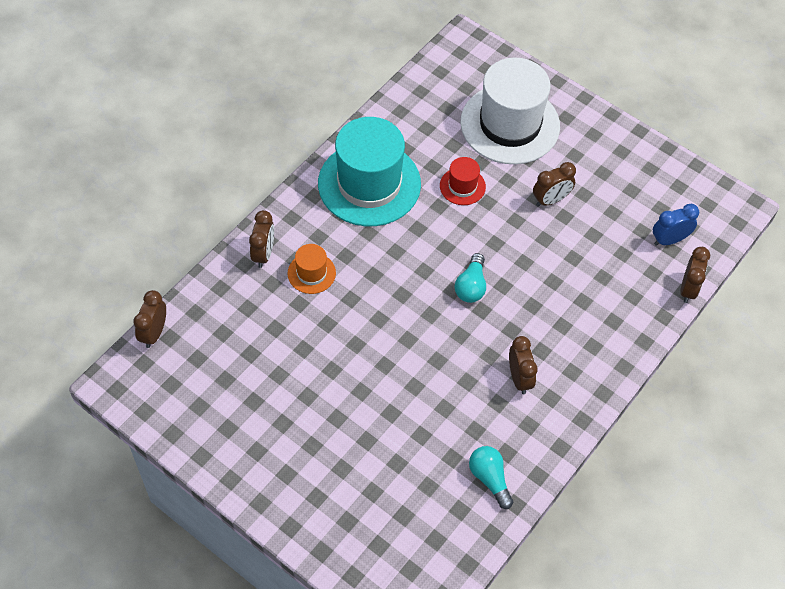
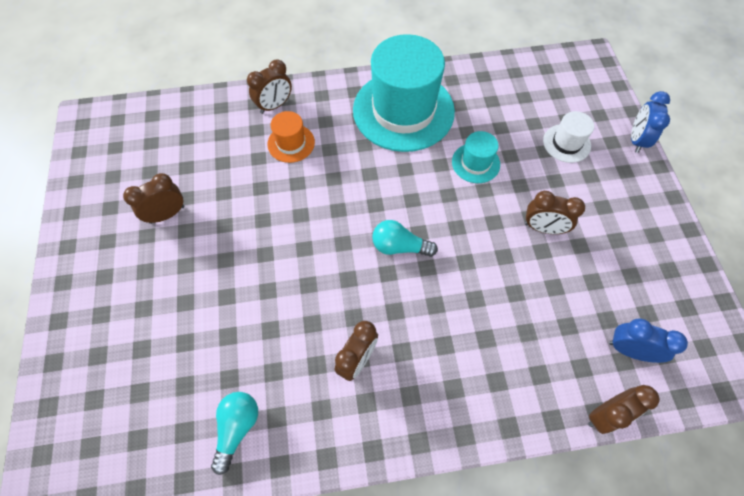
camera: 45 degrees right, 5 degrees up
(154, 333) = (146, 105): brown clock -> brown clock (167, 214)
(462, 186) = (475, 163): red hat -> turquoise hat
(471, 286) = (399, 246): turquoise light bulb -> turquoise light bulb turned 45 degrees clockwise
(510, 124) = (566, 143): white hat -> white hat, size x0.45
(553, 87) = (636, 140): none -> blue clock

